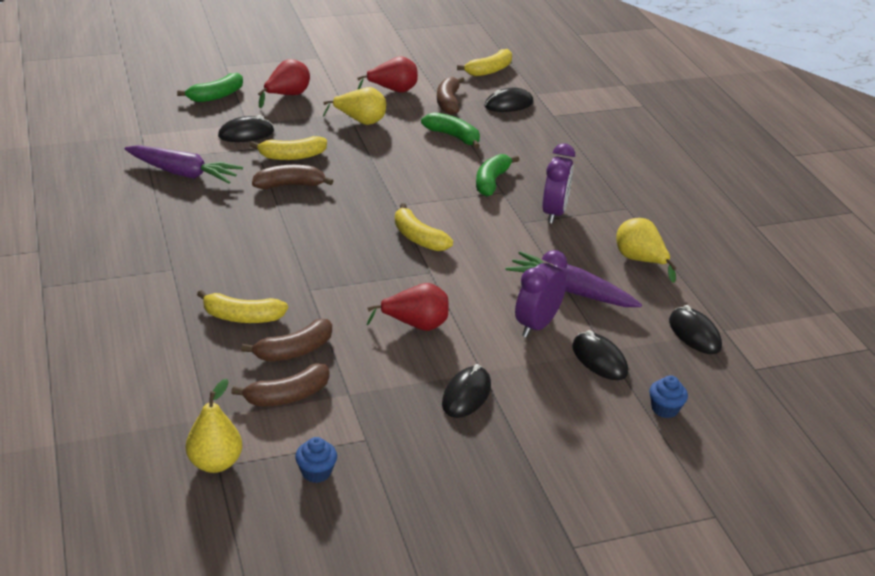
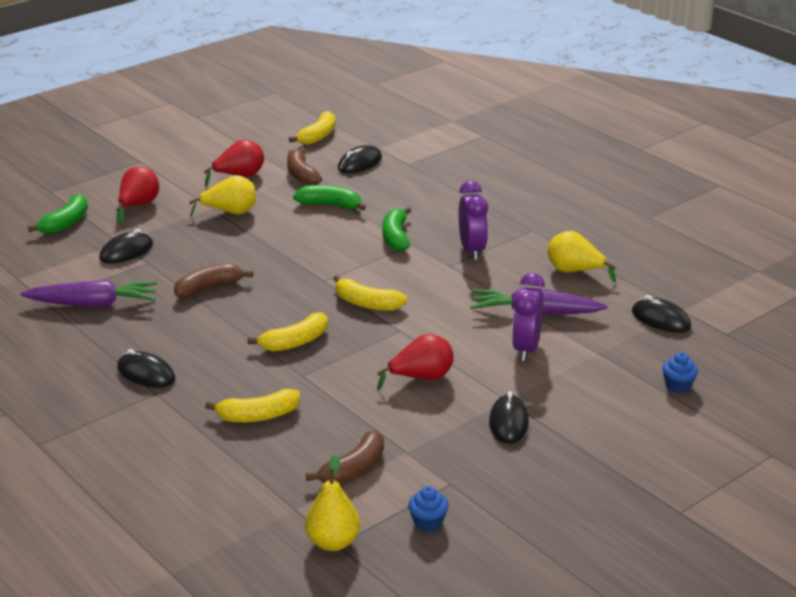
camera: 20 degrees left, 5 degrees down
(292, 156) = (189, 261): yellow banana -> yellow banana (295, 342)
(294, 351) = (329, 430): brown banana -> none
(599, 359) = (598, 362): black mouse -> black mouse (146, 374)

